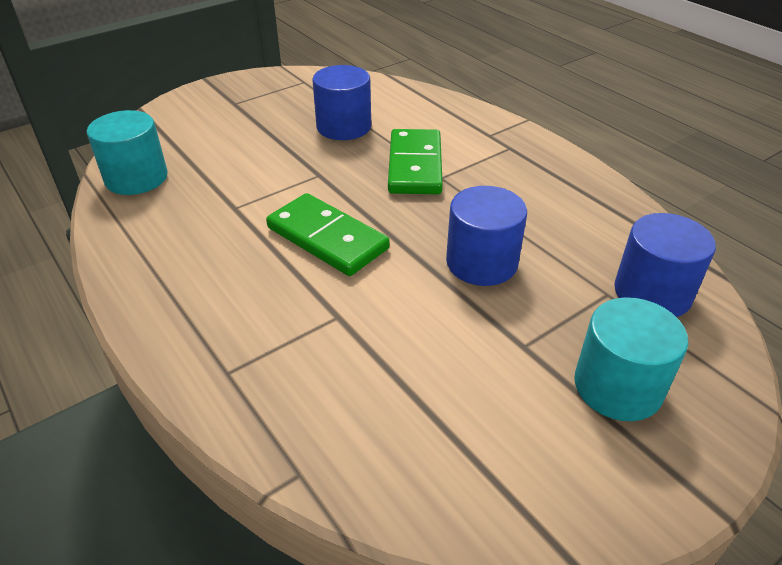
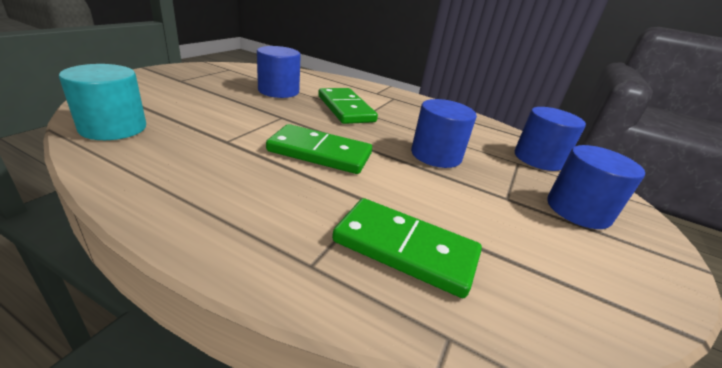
camera: 30 degrees left, 10 degrees down
(329, 380) = (405, 248): none -> green domino
(617, 386) = (578, 210): turquoise cylinder -> blue cylinder

